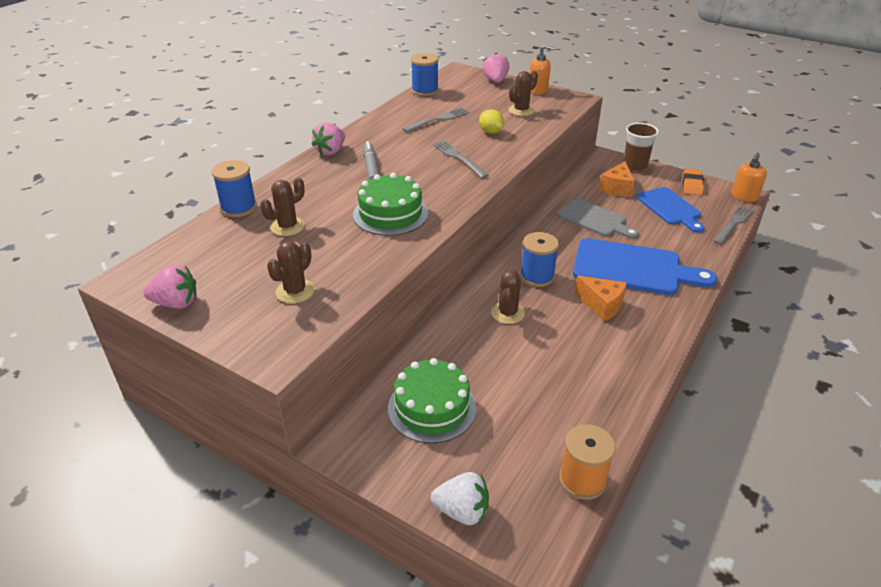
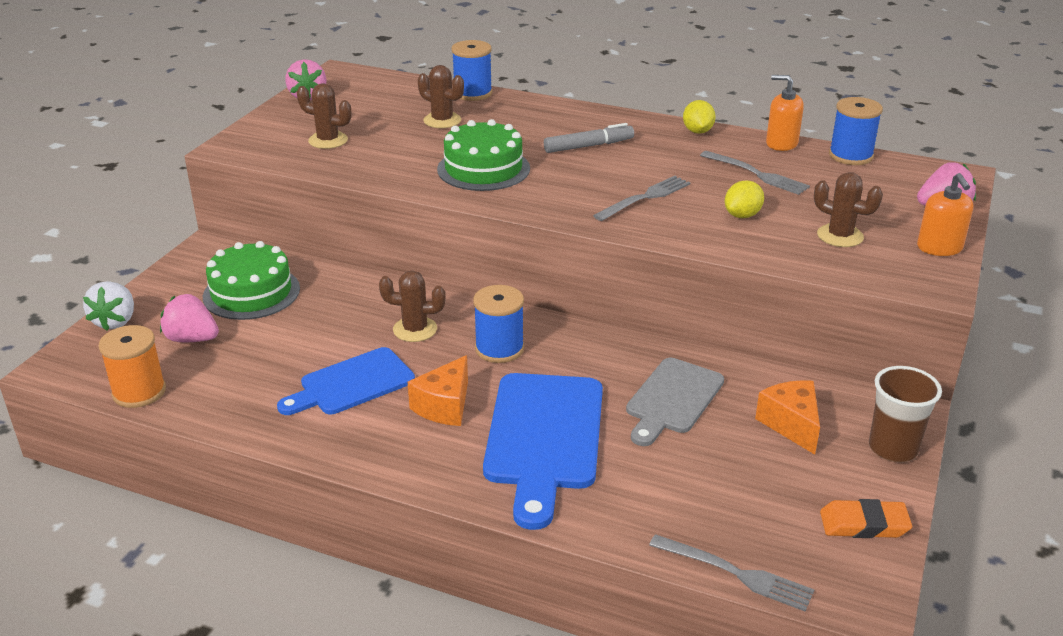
camera: 80 degrees right, 5 degrees down
(331, 151) = (619, 119): pink strawberry -> pink strawberry (192, 339)
(367, 128) = (697, 131): none -> yellow lemon
(617, 188) = (791, 424): orange cheese -> orange cheese turned 60 degrees clockwise
(670, 208) = (752, 488): blue cutting board -> blue cutting board (352, 384)
(744, 196) = (858, 602): orange soap dispenser -> orange soap dispenser (781, 144)

